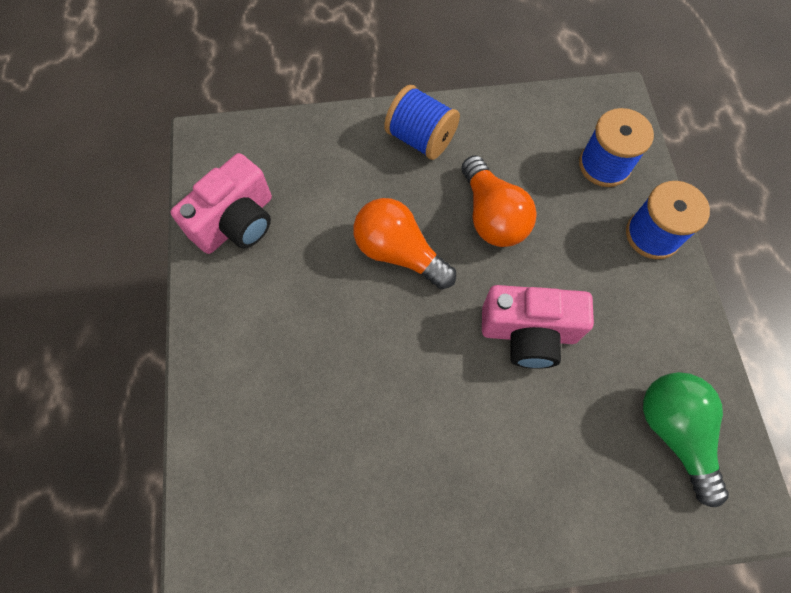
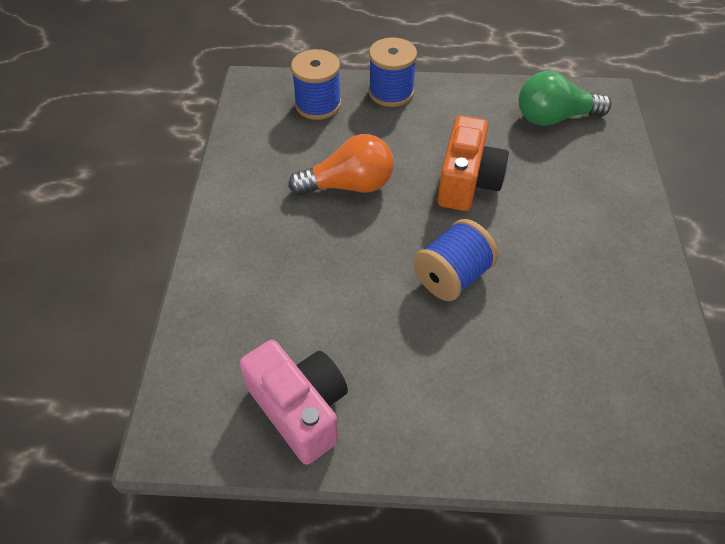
camera: 80 degrees left, 15 degrees down
(399, 252) = (372, 260): orange light bulb -> none
(421, 138) = (245, 223): blue spool -> blue spool (452, 276)
(528, 333) = (467, 182): pink camera -> orange camera

